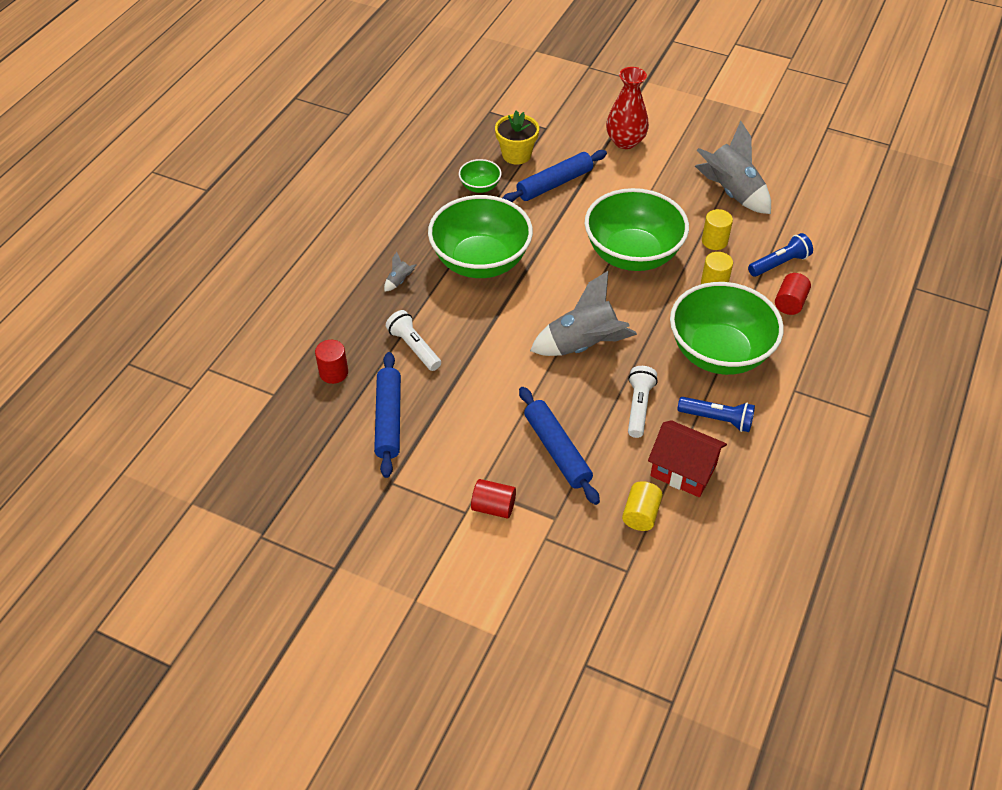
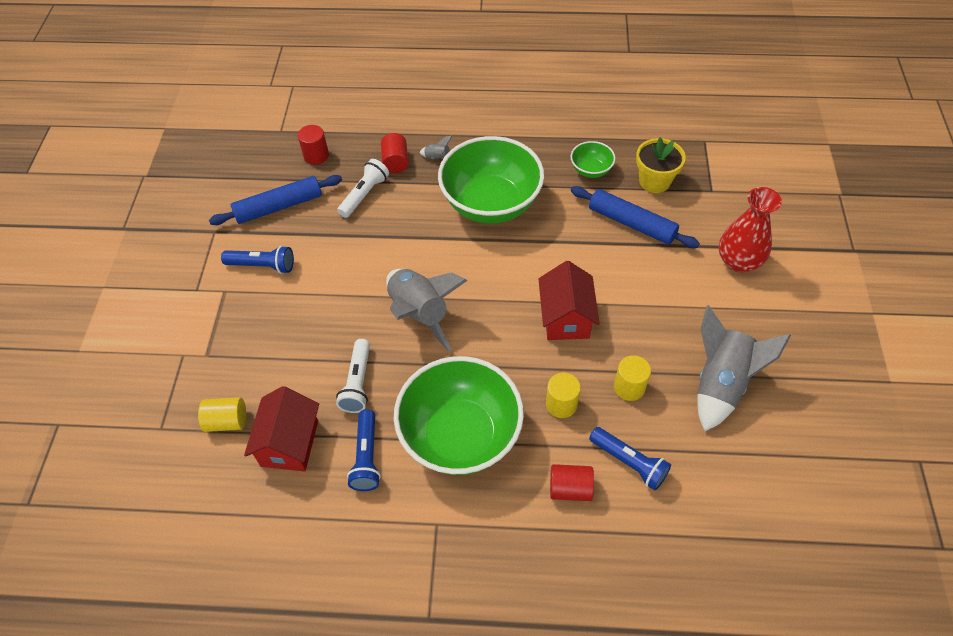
camera: 70 degrees right, 5 degrees up
(463, 449) = (262, 265): none -> blue flashlight
(493, 507) = (207, 307): red cylinder -> red cylinder (395, 162)
(557, 450) = (283, 333): blue rolling pin -> none
(632, 254) = (565, 318): green bowl -> red house
(638, 407) = (358, 382): white flashlight -> white flashlight turned 105 degrees clockwise

